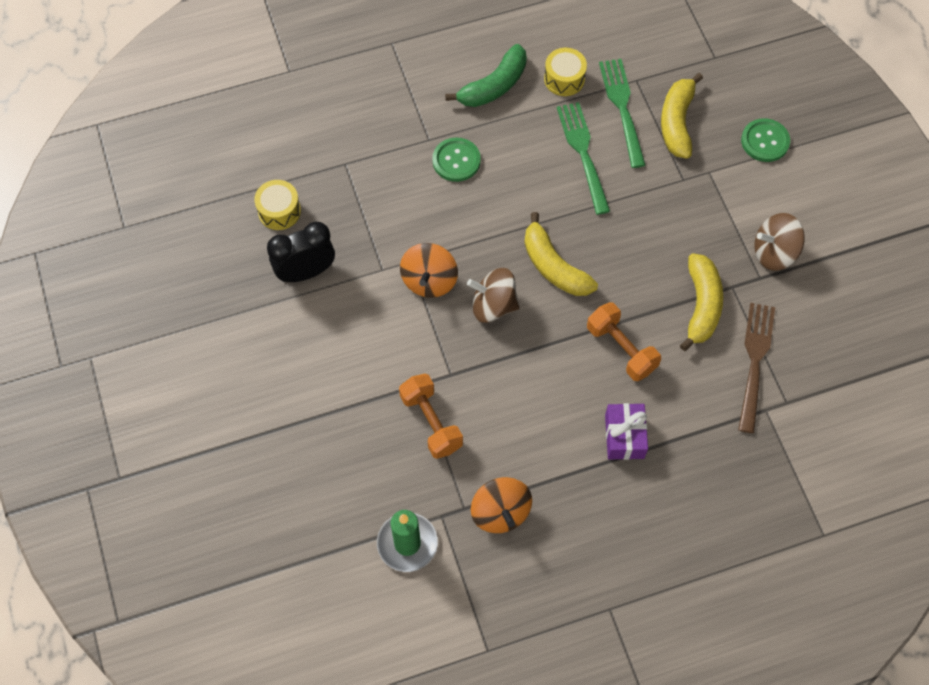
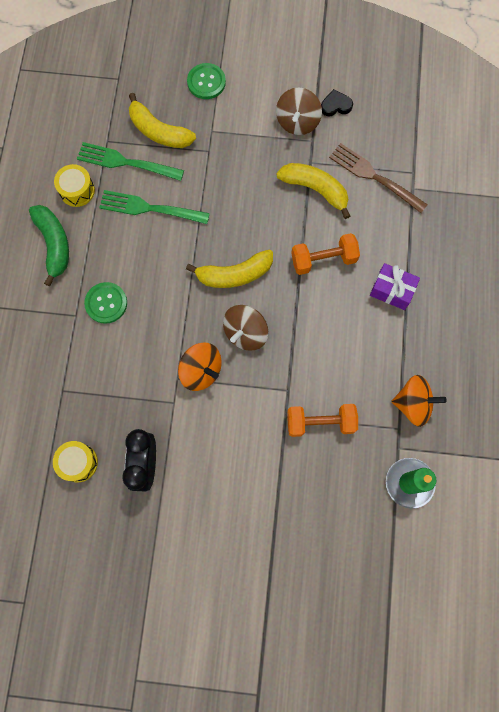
camera: 65 degrees left, 10 degrees up
(820, 284) = (335, 105): none -> black heart

